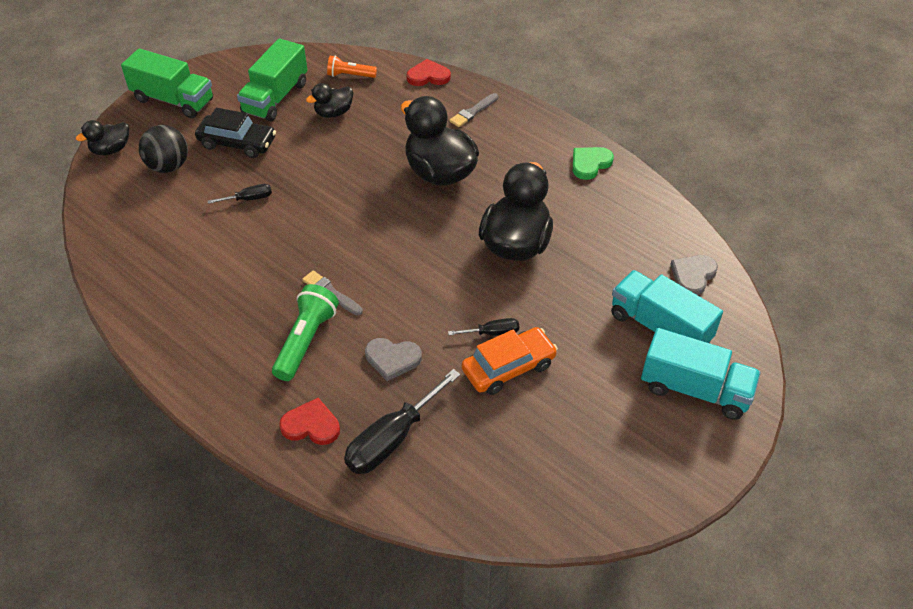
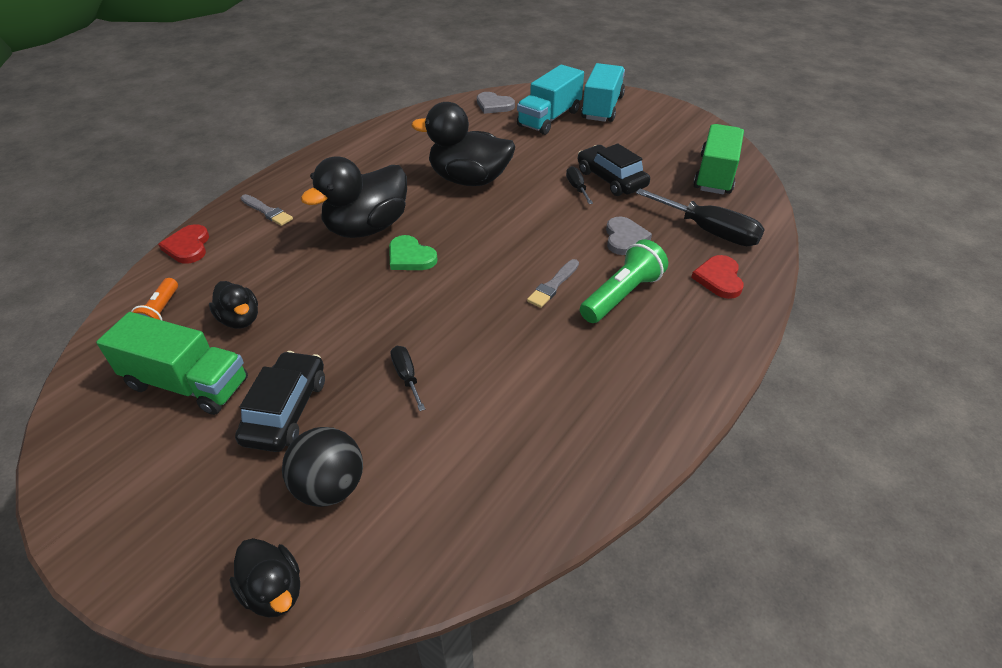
camera: 95 degrees left, 5 degrees down
(173, 100) = (150, 522): green truck -> green truck (715, 175)
(306, 340) = (622, 295): green flashlight -> green flashlight turned 120 degrees clockwise
(508, 367) = (611, 179): orange car -> black car
(590, 164) = (361, 145): green heart -> green heart (410, 257)

